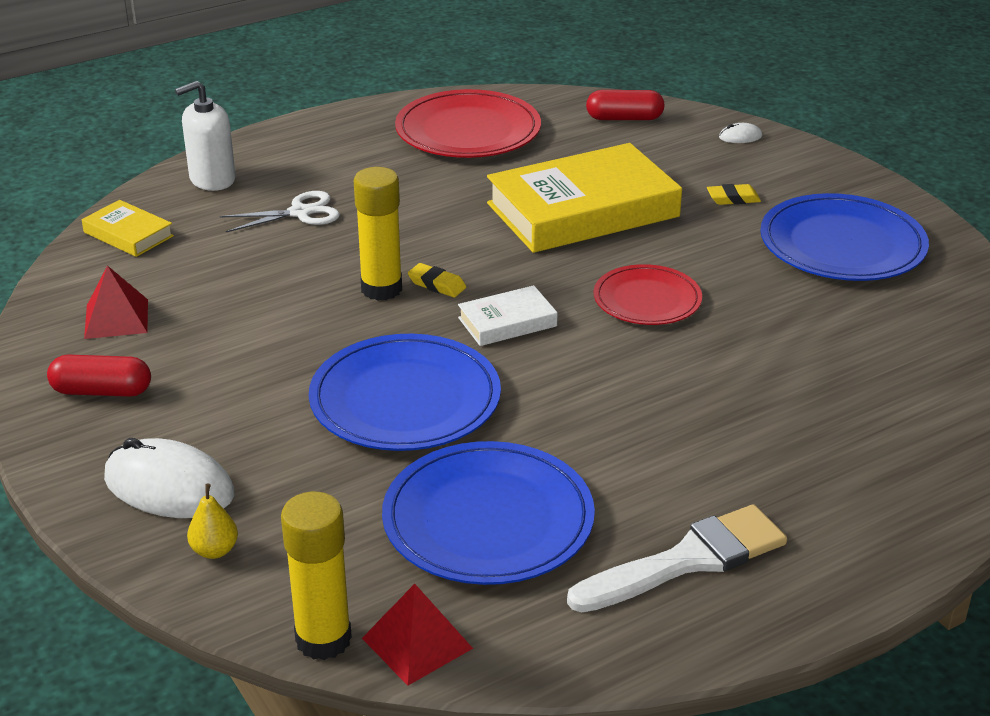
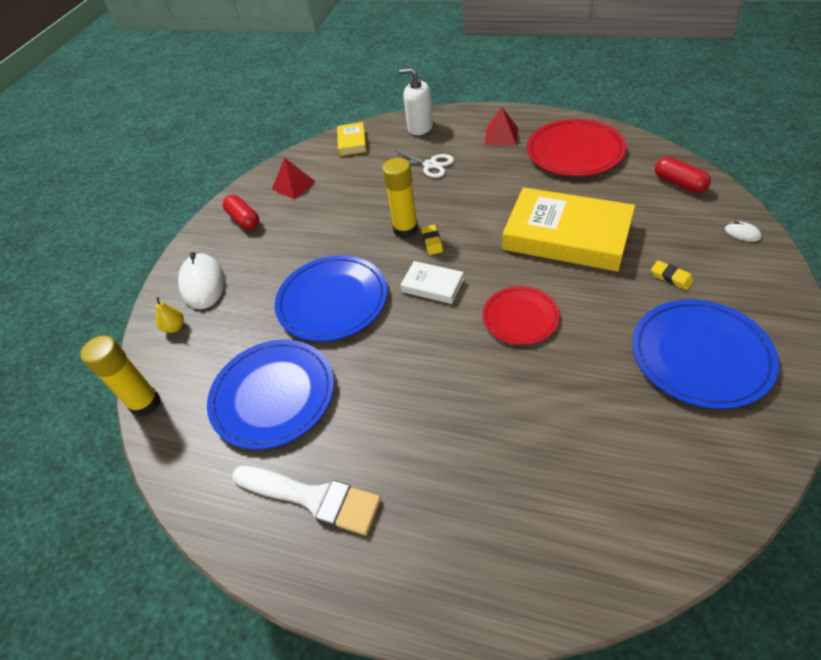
camera: 55 degrees right, 15 degrees up
(417, 643) = (166, 437): red pyramid -> red pyramid (501, 136)

